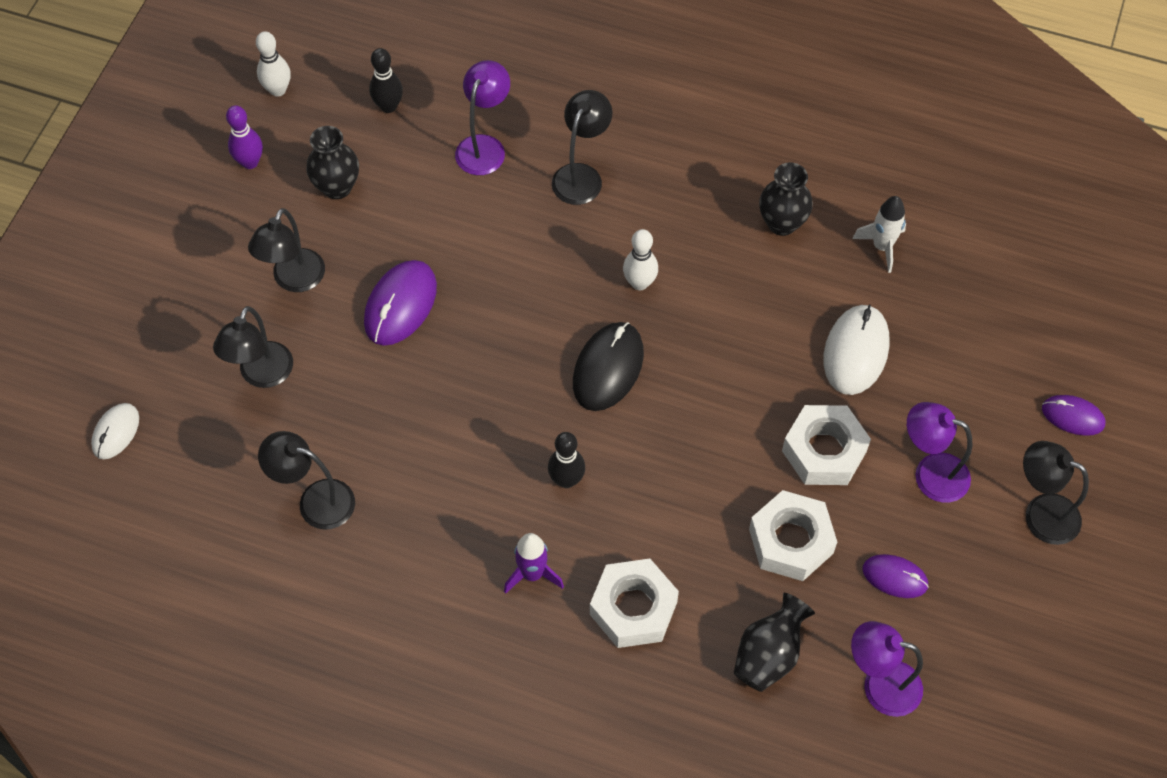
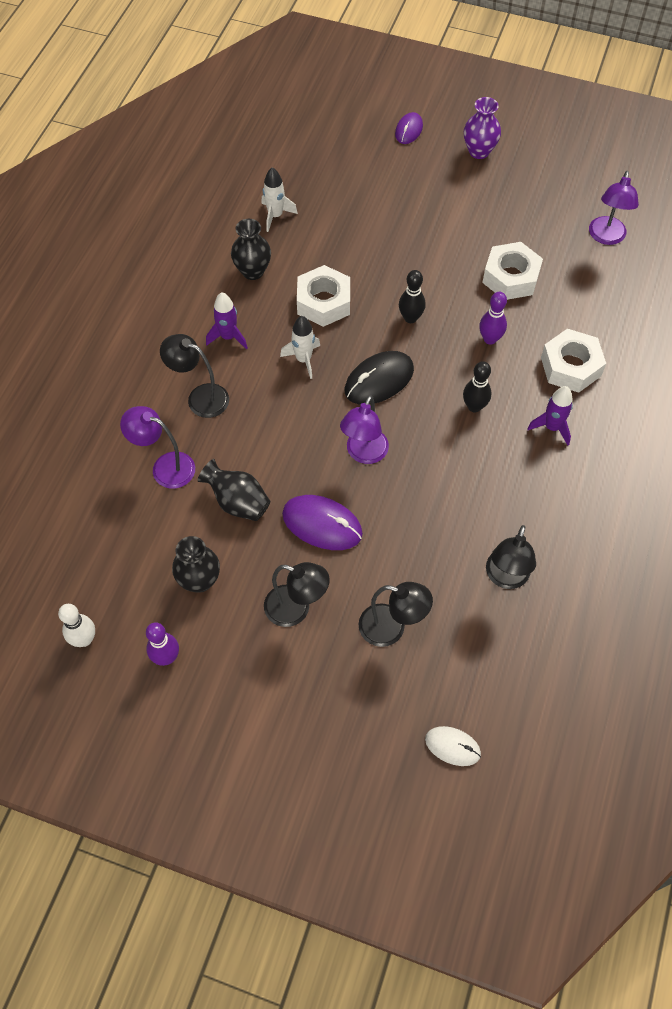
camera: 90 degrees left, 0 degrees up
(388, 106) = (114, 543): black bowling pin -> black bowling pin (410, 318)
(608, 368) = (379, 380): black mouse -> black mouse turned 60 degrees counterclockwise
(639, 283) = (303, 359): white bowling pin -> white rocket
(673, 200) = (228, 337): none -> purple rocket
(679, 506) = (490, 339): none -> purple bowling pin
(769, 654) = (593, 292): black vase -> black vase (237, 502)
(824, 451) = (441, 256): white nut -> white nut (323, 302)
(855, 351) = (362, 235): white mouse -> none
(895, 577) = (531, 225): purple mouse -> none
(930, 473) = (454, 202): purple lamp -> purple lamp (364, 454)
(1041, 513) = (479, 151): black lamp -> purple vase

